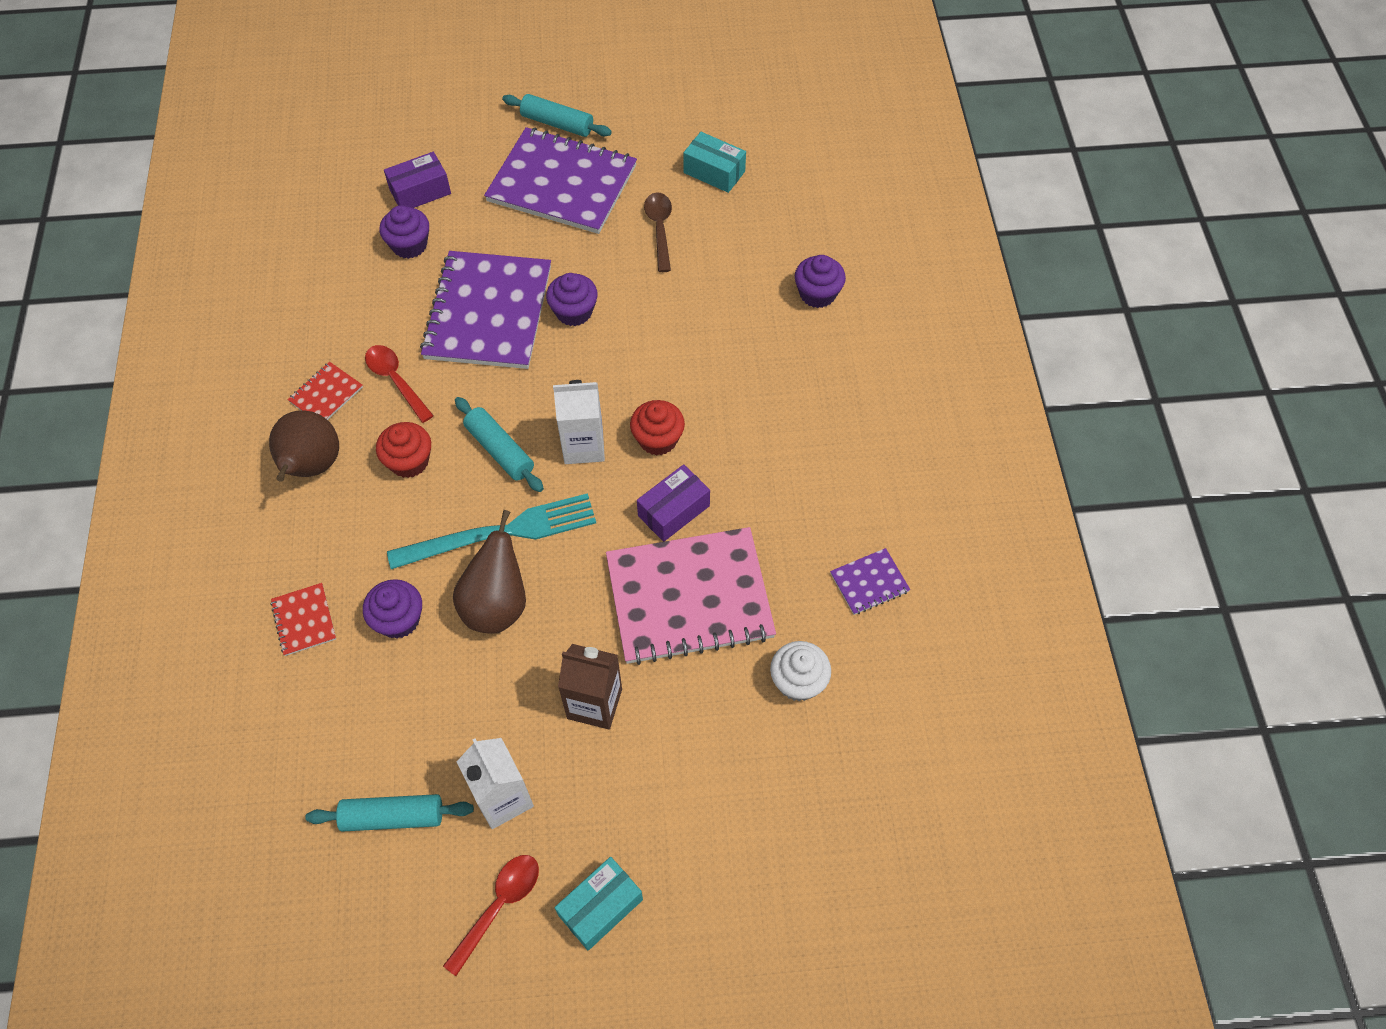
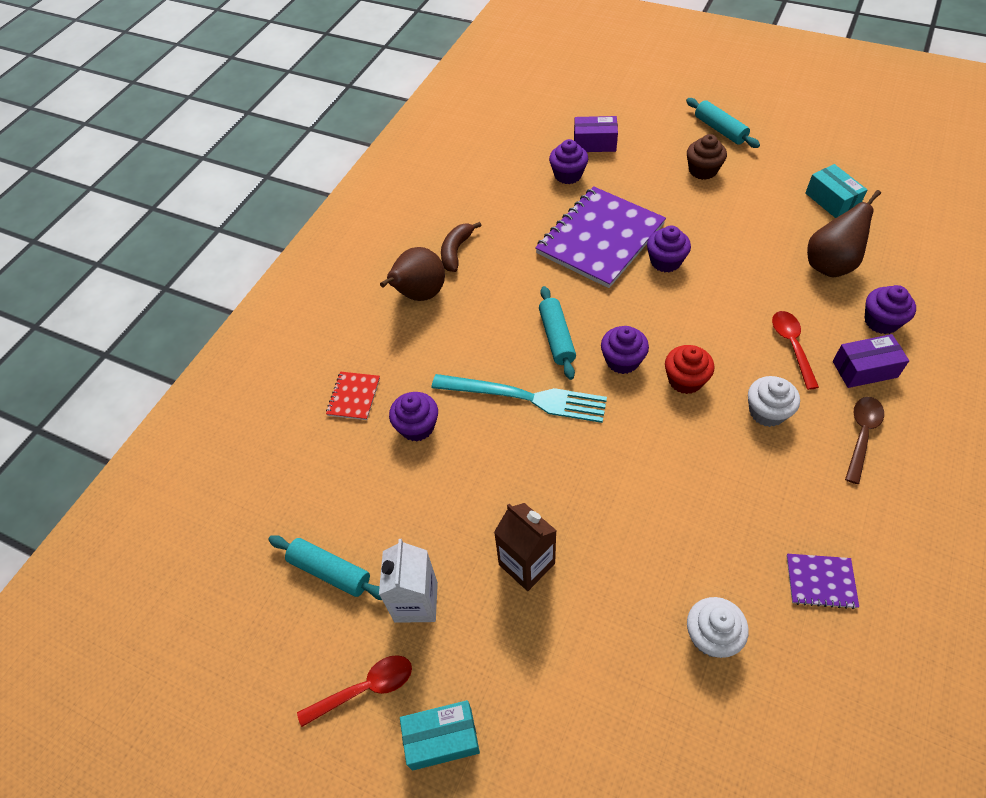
camera: 35 degrees right, 5 degrees down
(326, 394) = (456, 251): red notebook -> brown banana
(396, 381) = (508, 260): red spoon -> red spoon (792, 346)
(409, 461) = (487, 318): red cupcake -> none
(497, 605) = (493, 449): brown pear -> brown pear (830, 265)
(562, 183) = (703, 170): purple notebook -> brown cupcake
(583, 446) = (622, 360): white carton -> purple cupcake
(660, 229) = (765, 227): brown spoon -> brown spoon (861, 435)
(673, 511) = (670, 441): purple box -> purple box (864, 369)
(689, 598) = (649, 517): pink notebook -> none
(752, 438) = (767, 412): none -> white cupcake

